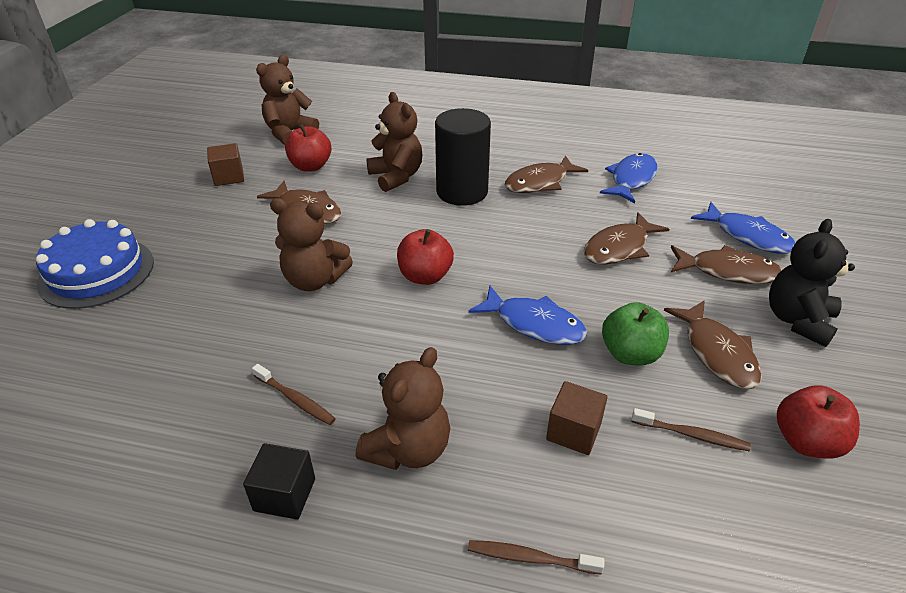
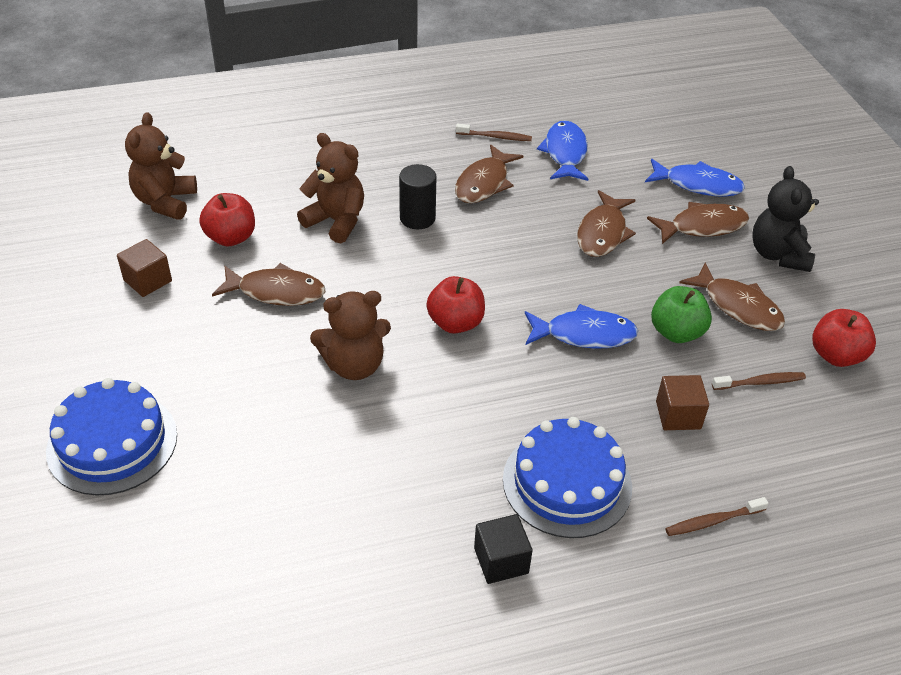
camera: 30 degrees left, 5 degrees up
(295, 399) = (439, 483): brown toothbrush -> brown toothbrush (495, 137)
(408, 449) = (567, 482): brown teddy bear -> blue cake
(462, 192) = (417, 218): black cylinder -> black cylinder, size x0.63

